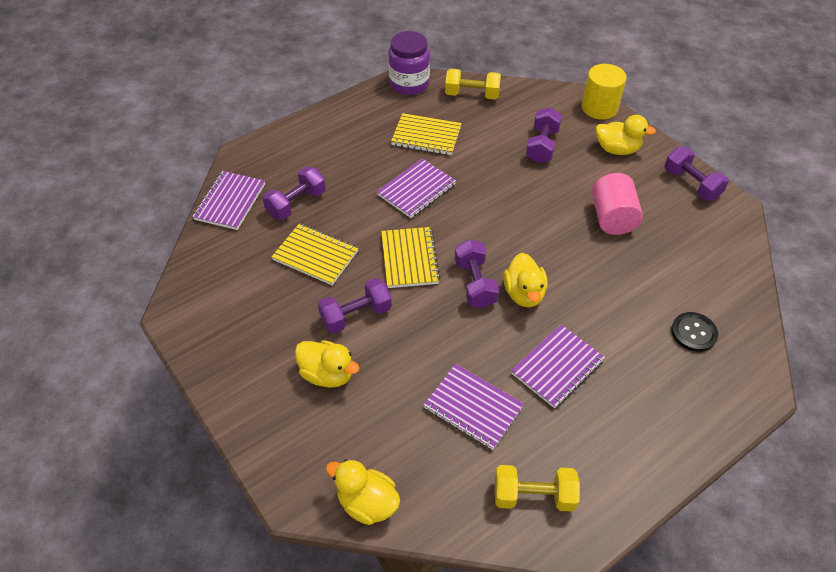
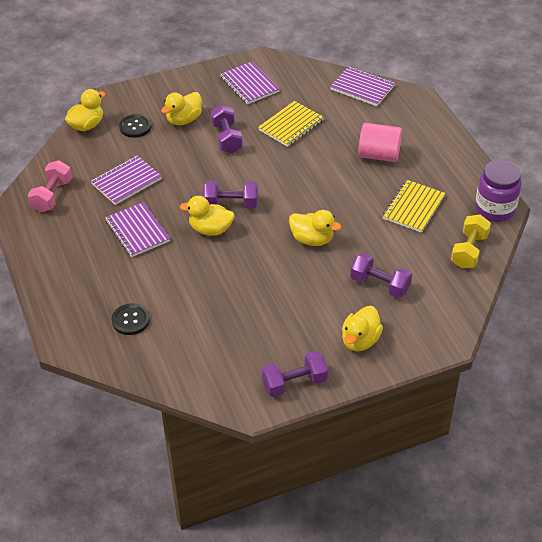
camera: 105 degrees right, 5 degrees down
(296, 203) = (349, 121): purple dumbbell -> none
(355, 432) = (135, 127): none -> black button
(409, 259) = (269, 173): yellow notebook -> none
(416, 190) = (345, 189): purple notebook -> purple notebook (249, 84)
(502, 203) = (312, 239): none -> yellow duck
(533, 496) = (52, 196): yellow dumbbell -> pink dumbbell
(599, 108) = (428, 346): yellow cylinder -> none
(612, 218) = (270, 308): pink cylinder -> pink cylinder (379, 155)

